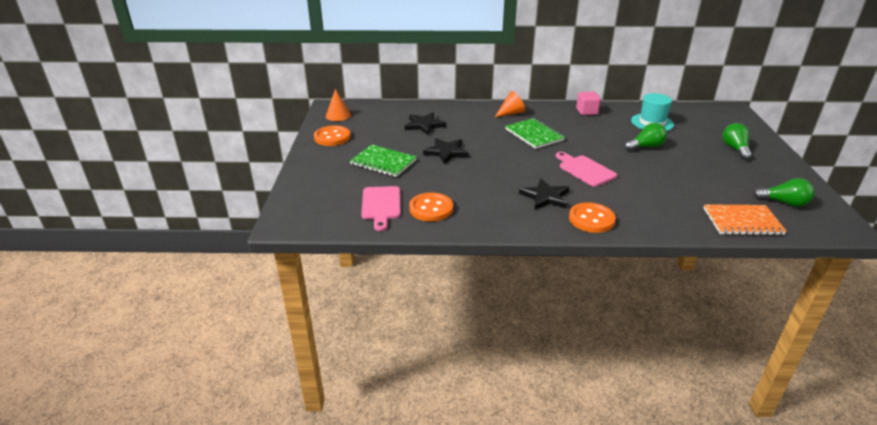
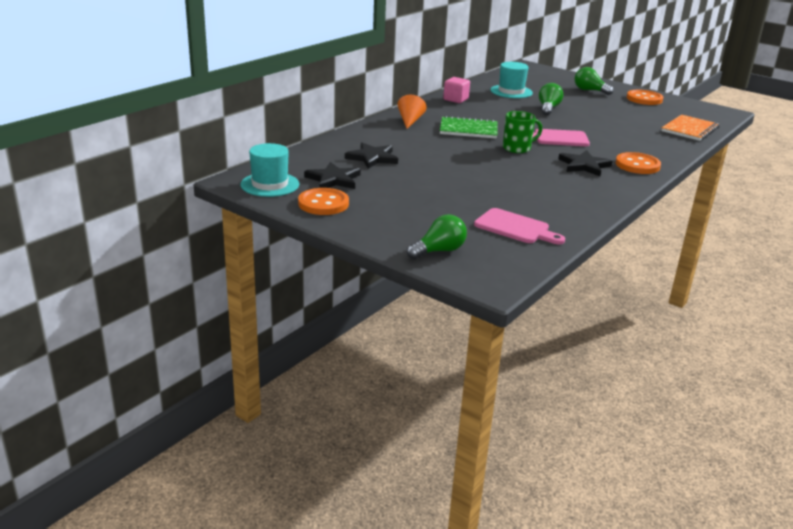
camera: 55 degrees left, 5 degrees down
(338, 115) = (270, 184): orange cone -> turquoise hat
(383, 162) = (426, 199): green notebook -> none
(431, 208) = (549, 210): orange button -> orange button (644, 99)
(446, 152) = (447, 169): black star -> black star (333, 179)
(531, 162) = (517, 148): none -> green mug
(784, 203) = (678, 111): green light bulb -> green light bulb (439, 251)

